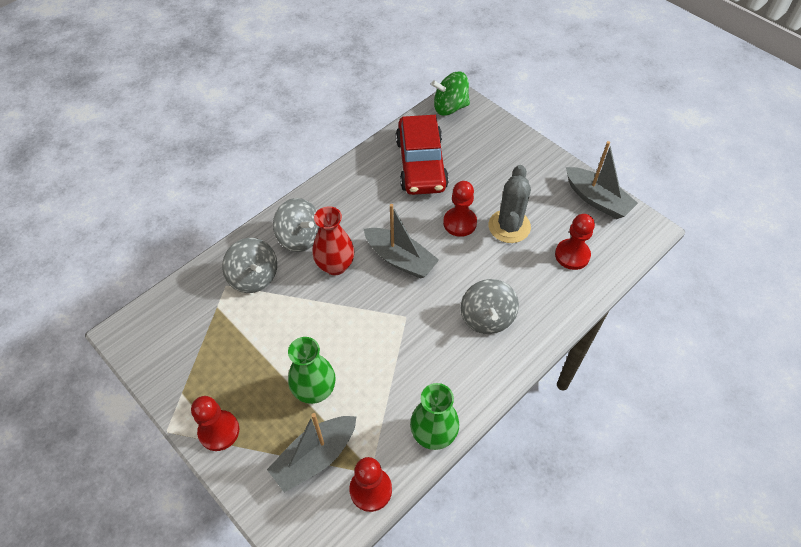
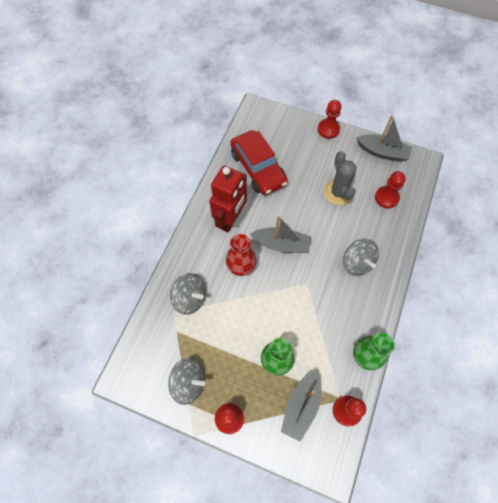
camera: 25 degrees left, 10 degrees up
(300, 237) = (205, 256): grey spinning top -> grey spinning top (189, 383)
(354, 208) = (230, 219): none -> red robot
(450, 107) = (255, 117): green spinning top -> none
(459, 223) = (306, 202): red pawn -> red pawn (328, 129)

